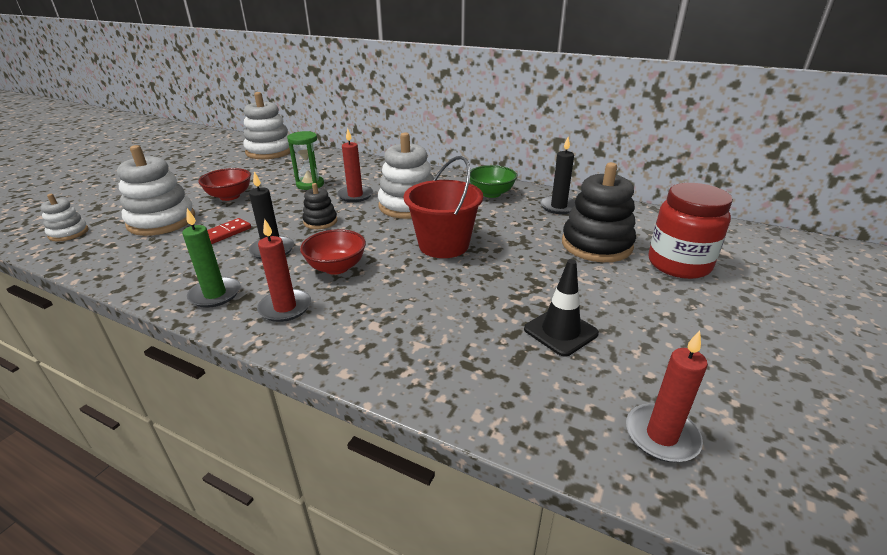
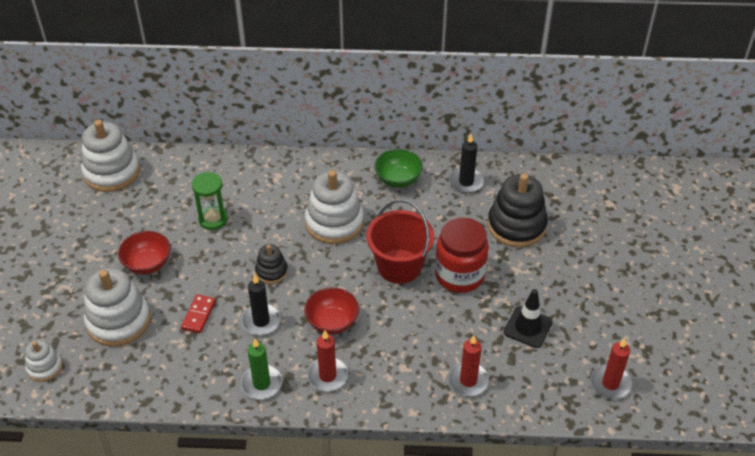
camera: 25 degrees left, 15 degrees up
(355, 195) = (273, 223): red candle -> red candle (468, 380)
(679, 264) = (582, 230): red jar -> red jar (459, 275)

